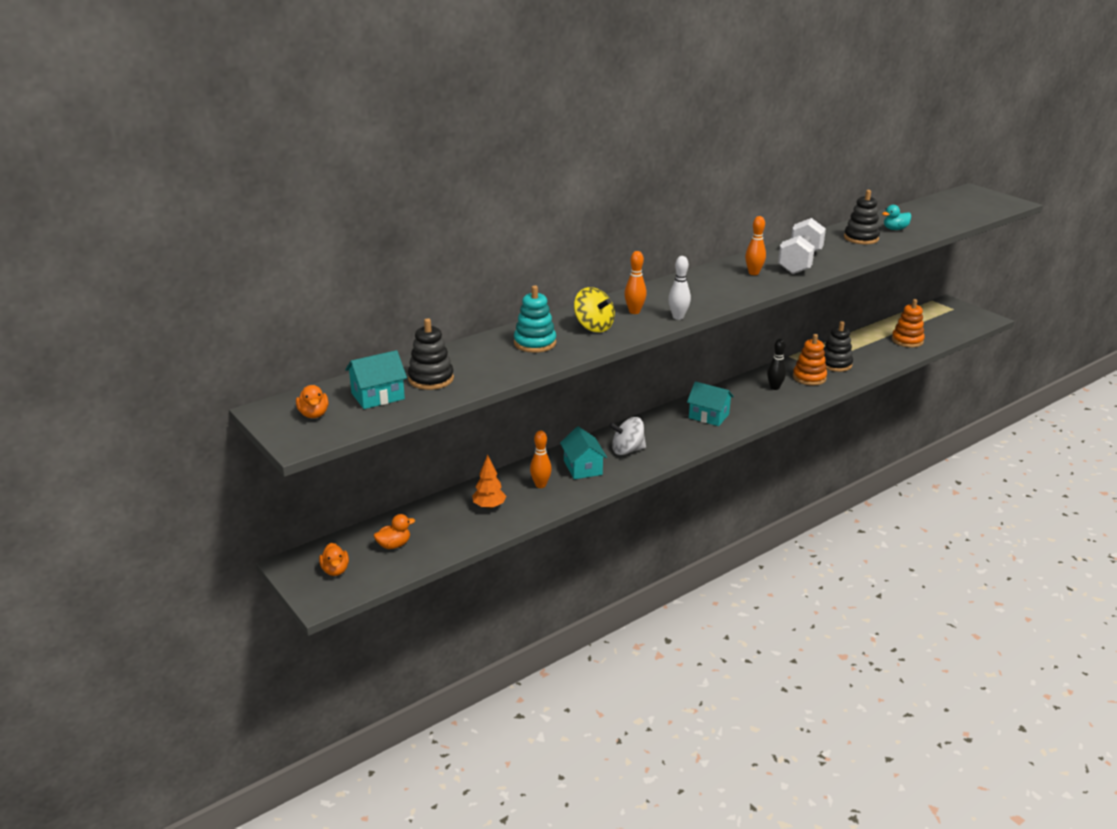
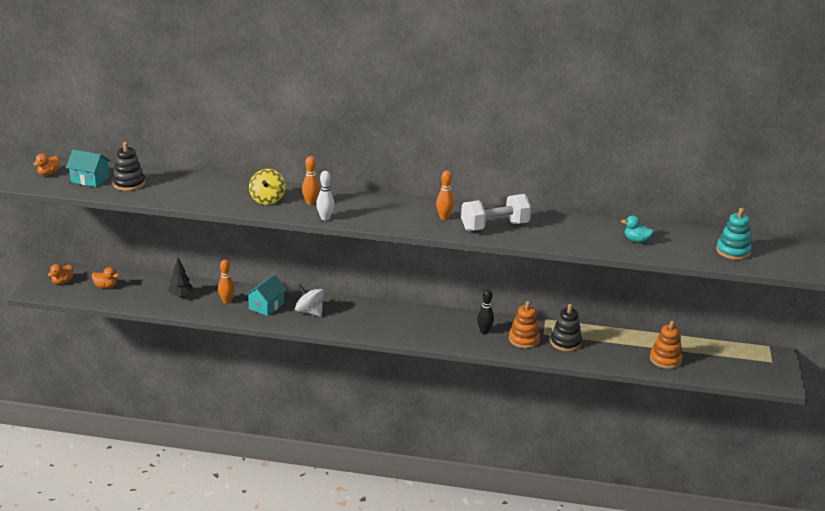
camera: 45 degrees right, 0 degrees up
(489, 507) = (181, 296): orange tree -> black tree
(535, 343) = (217, 192): turquoise stacking toy -> turquoise stacking toy (733, 251)
(708, 416) = (400, 322): turquoise house -> none
(861, 238) = (589, 233): black stacking toy -> none

